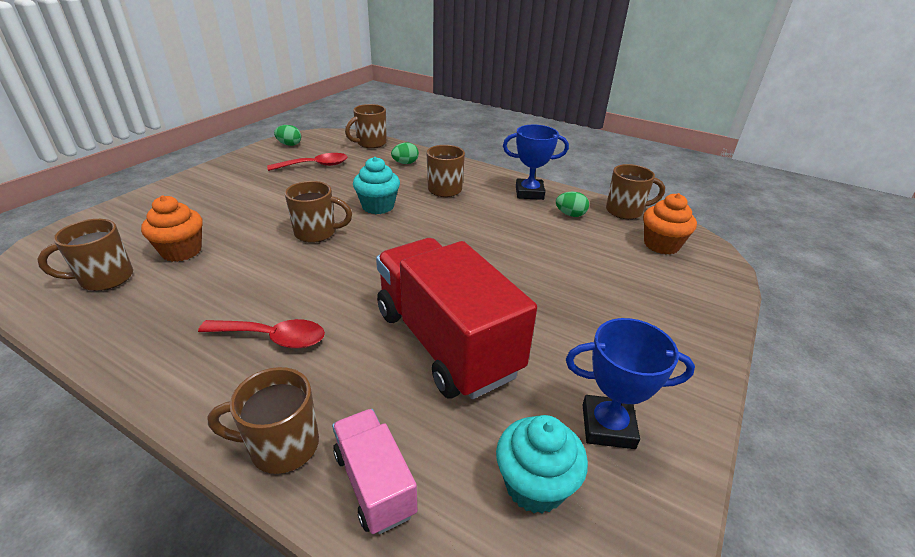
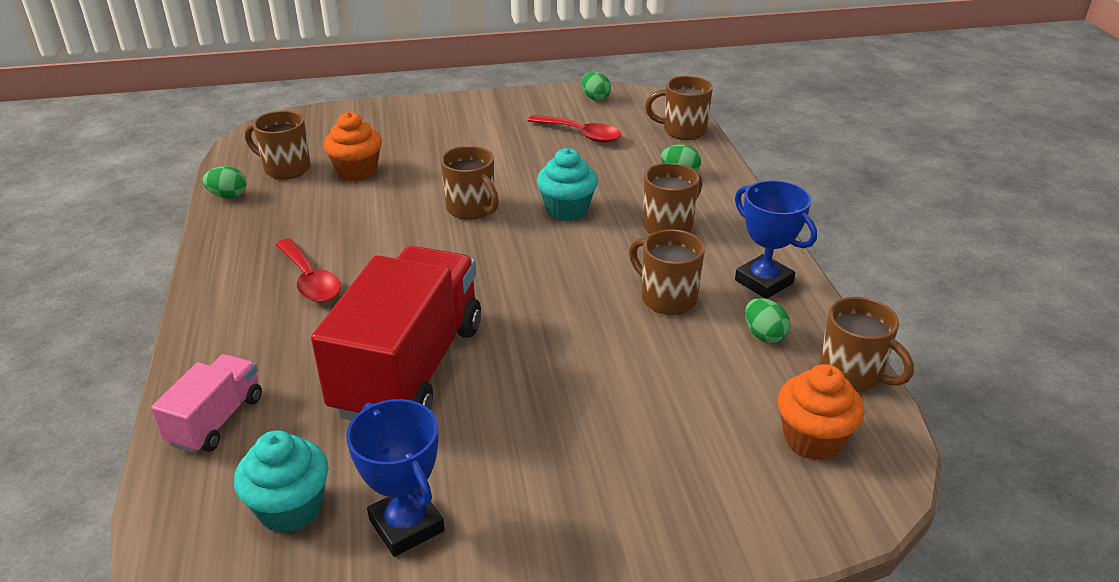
camera: 50 degrees right, 0 degrees up
(74, 325) = (228, 196): none -> green egg
(282, 446) = (210, 357): brown mug -> brown mug (666, 298)

